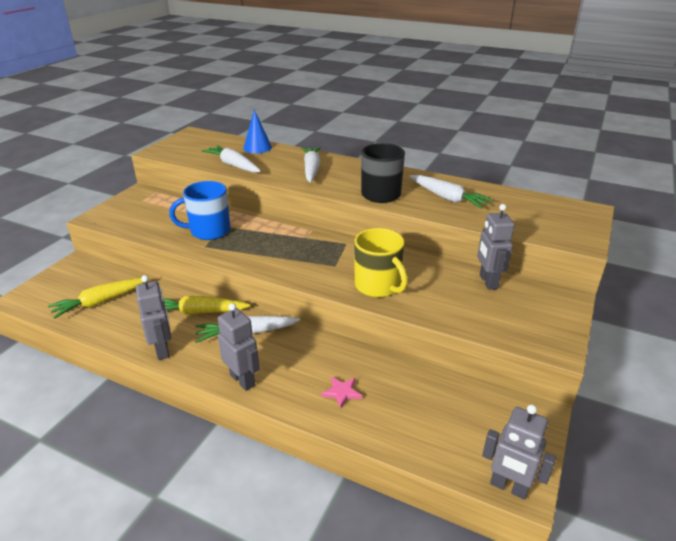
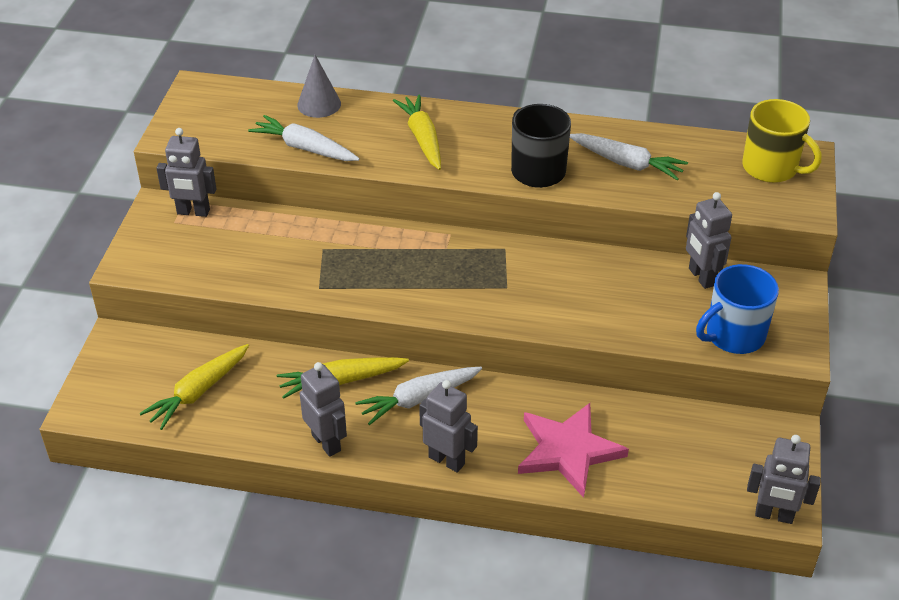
camera: 15 degrees left, 10 degrees up
(157, 197) = (193, 212): none -> grey robot
(209, 231) = (309, 260): blue mug -> blue mug (733, 335)
(257, 147) = (319, 104): blue cone -> grey cone
(311, 169) = (422, 139): white carrot -> yellow carrot
(342, 392) = (568, 451): pink star -> pink star, size x2.35
(378, 286) = (572, 308): yellow mug -> yellow mug (771, 168)

